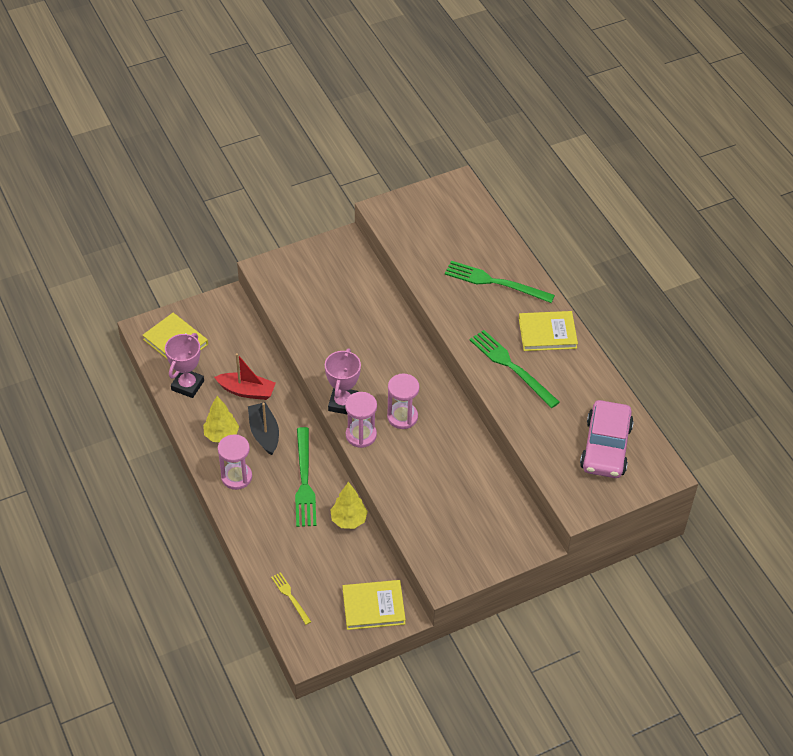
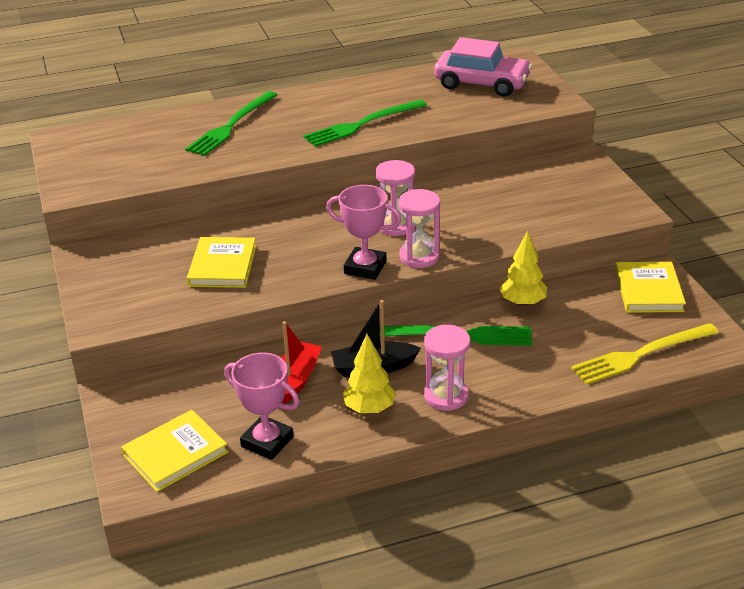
camera: 80 degrees left, 15 degrees down
(290, 597) = (641, 354): yellow fork -> yellow fork, size x1.89
(547, 333) = (319, 101): yellow book -> yellow book (222, 266)

